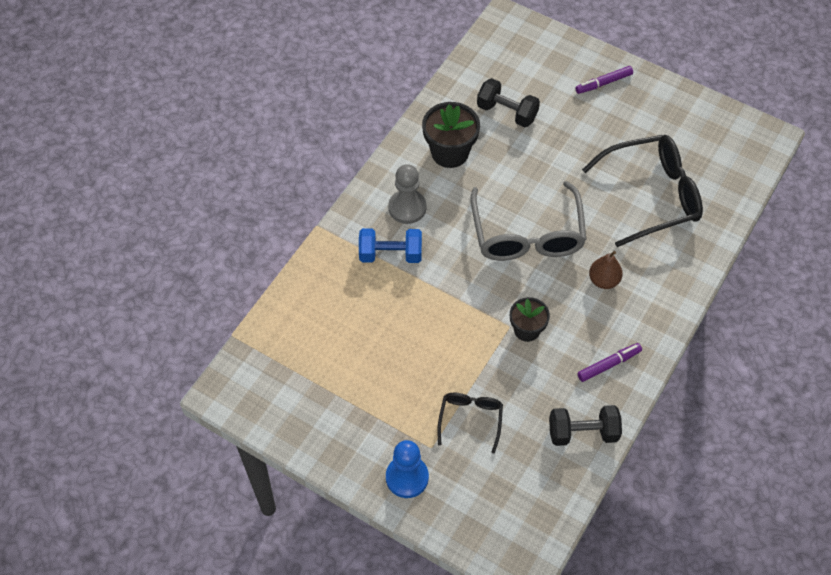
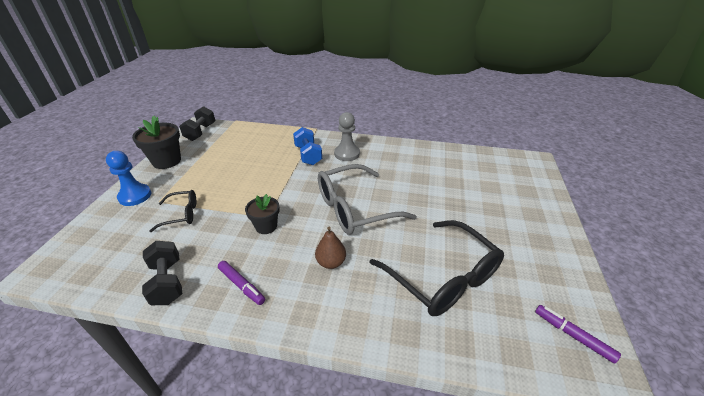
camera: 70 degrees right, 20 degrees down
(450, 152) = (401, 160): black flower pot -> black flower pot (167, 161)
(507, 112) = (456, 176): black dumbbell -> black dumbbell (200, 132)
(603, 83) = (533, 219): purple marker -> purple marker (572, 335)

